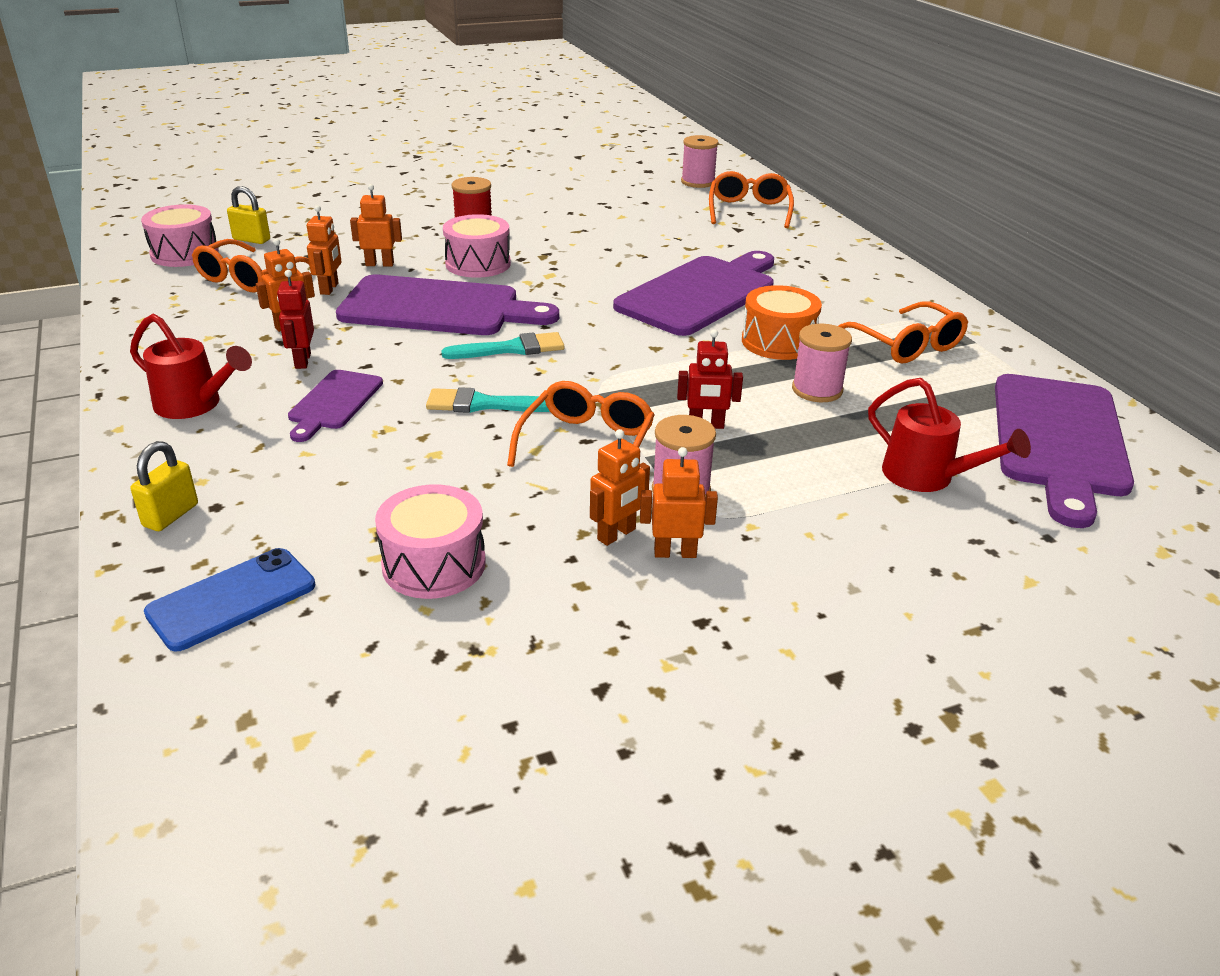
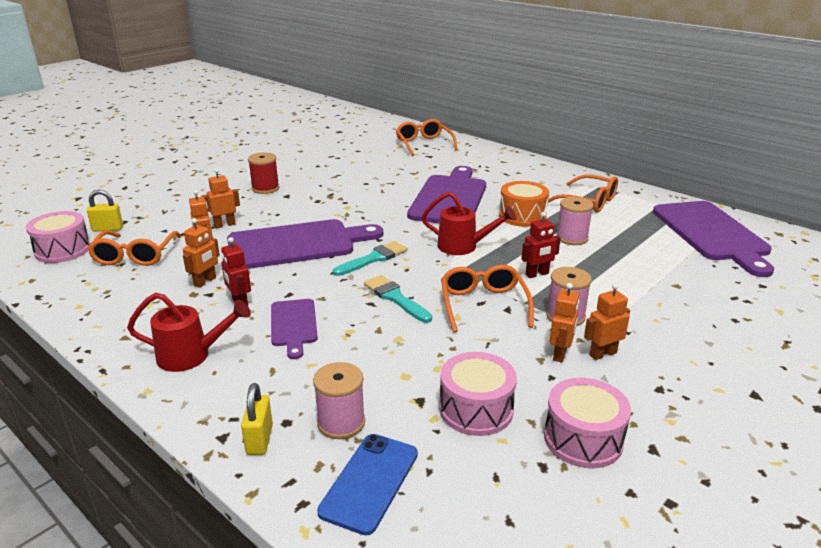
camera: 25 degrees left, 5 degrees down
(478, 264) = (293, 210): pink drum -> pink drum (583, 439)
(485, 404) = (395, 298): turquoise brush -> turquoise brush turned 75 degrees clockwise
(698, 182) = (376, 133): pink spool -> pink spool (341, 422)
(927, 477) = (676, 270): red watering can -> red watering can (463, 246)

